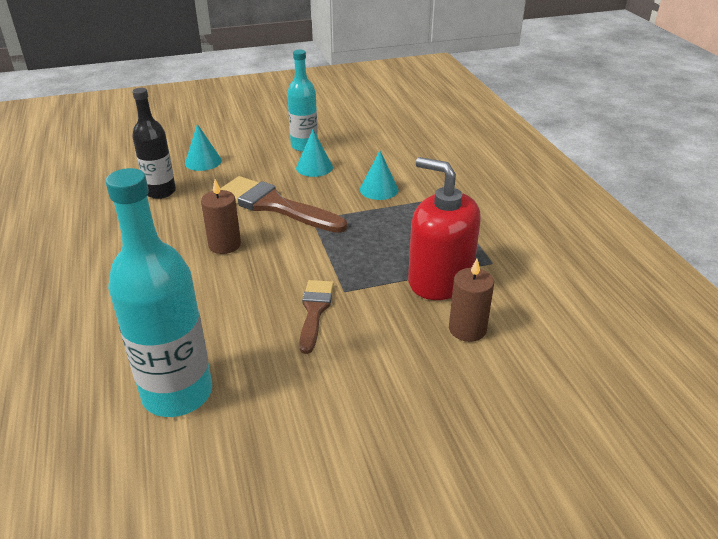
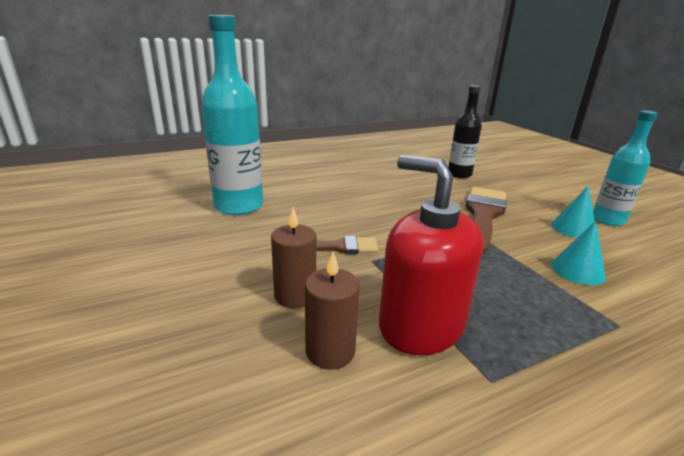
camera: 80 degrees right, 10 degrees down
(203, 161) = (518, 182): turquoise cone -> none
(224, 245) = (408, 202): brown candle -> brown candle (295, 296)
(440, 280) = (421, 325): red soap dispenser -> red soap dispenser turned 75 degrees counterclockwise

